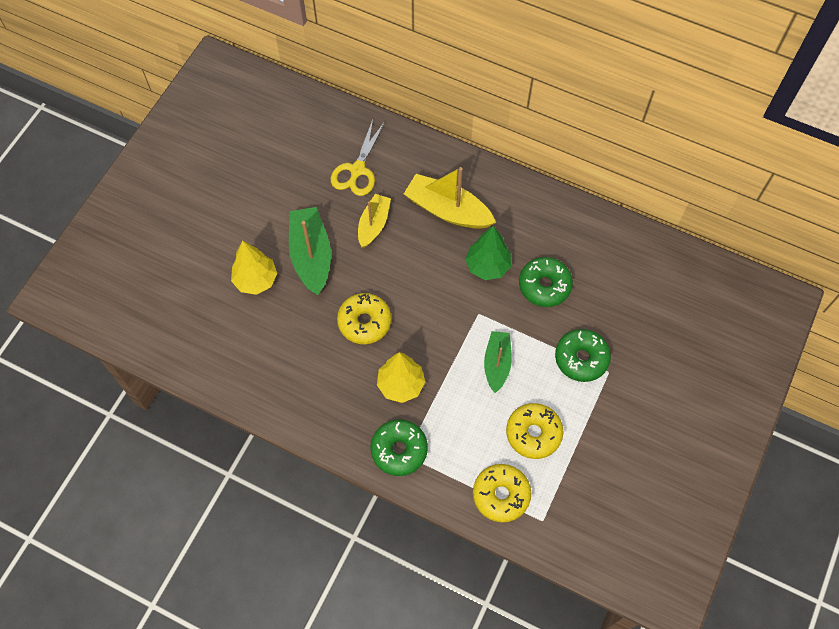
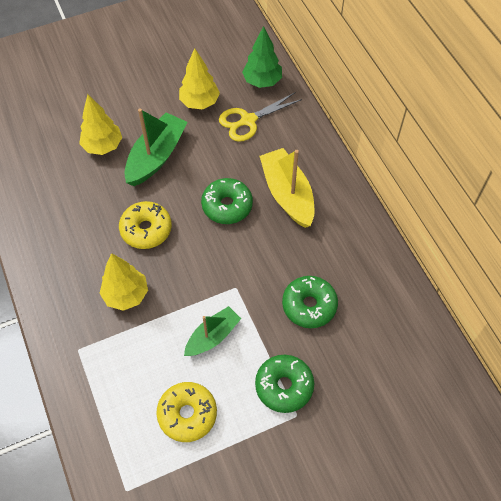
camera: 40 degrees right, 5 degrees down
(301, 182) = (199, 102): none -> yellow tree
(373, 224) = (222, 166): yellow boat -> none
(399, 450) = (76, 342): green donut -> green donut (227, 206)
(487, 266) = (278, 257): green tree -> green tree (262, 81)
(501, 495) = (115, 441): yellow donut -> none

